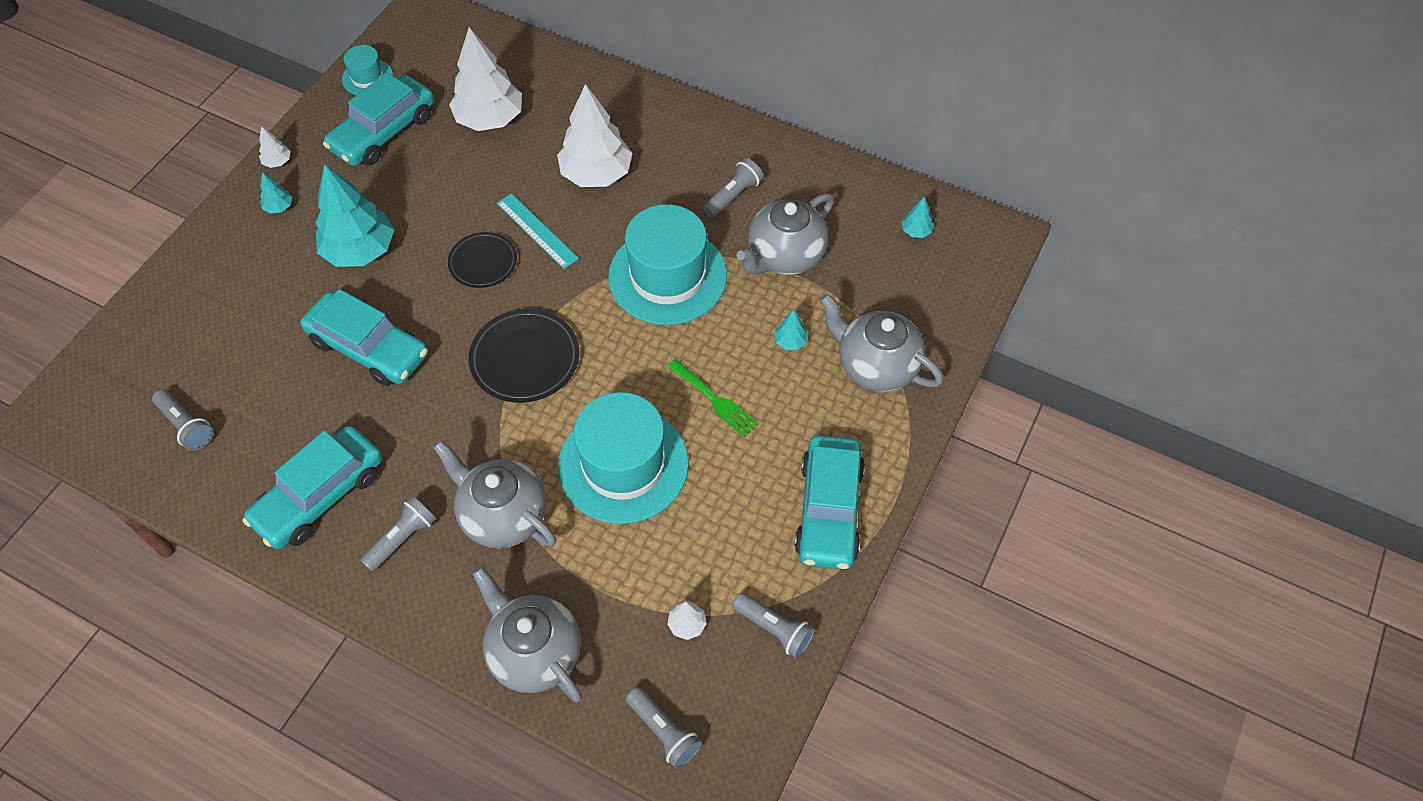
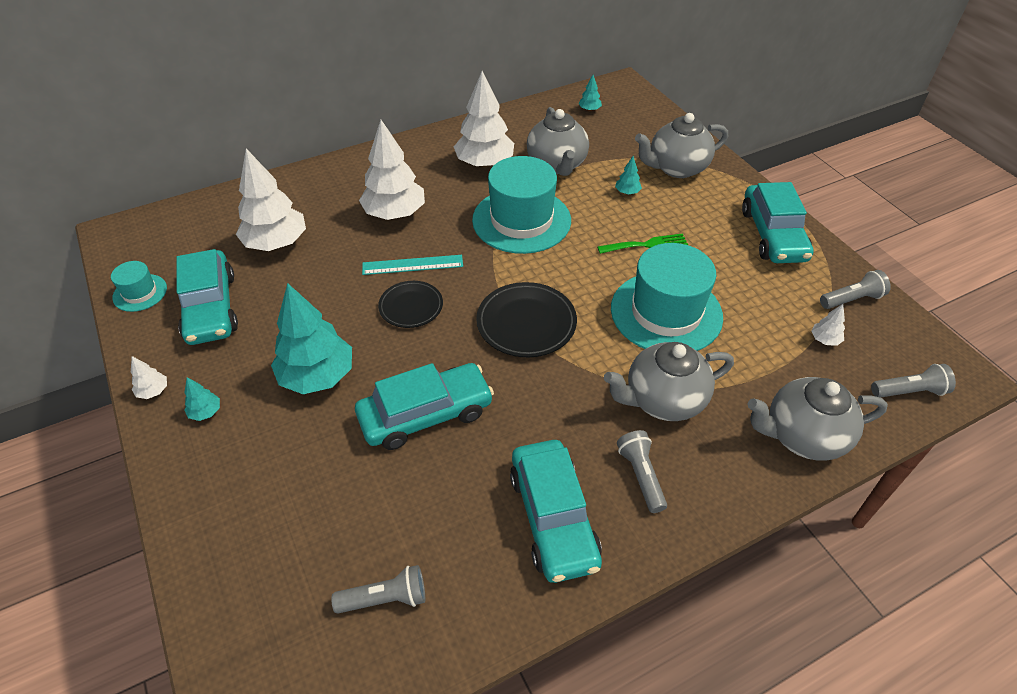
camera: 55 degrees left, 10 degrees down
(733, 196) = (484, 163): grey flashlight -> white tree
(828, 510) = (772, 235): turquoise car -> turquoise car turned 45 degrees clockwise

